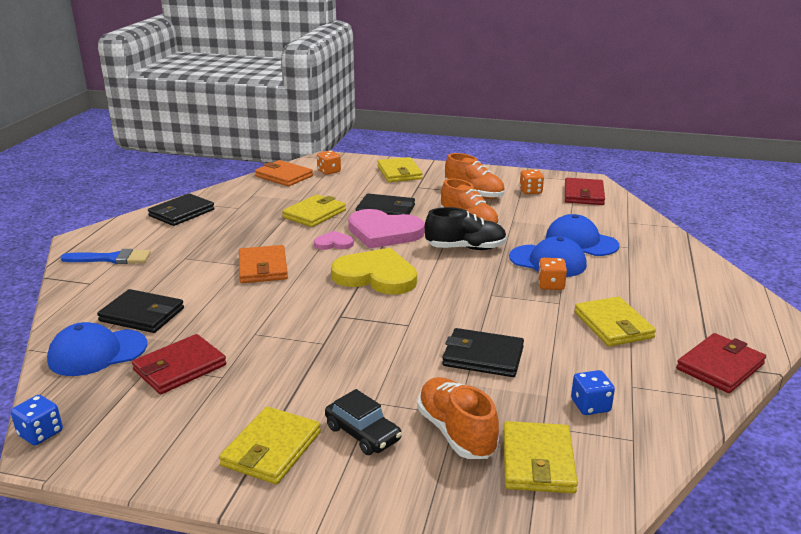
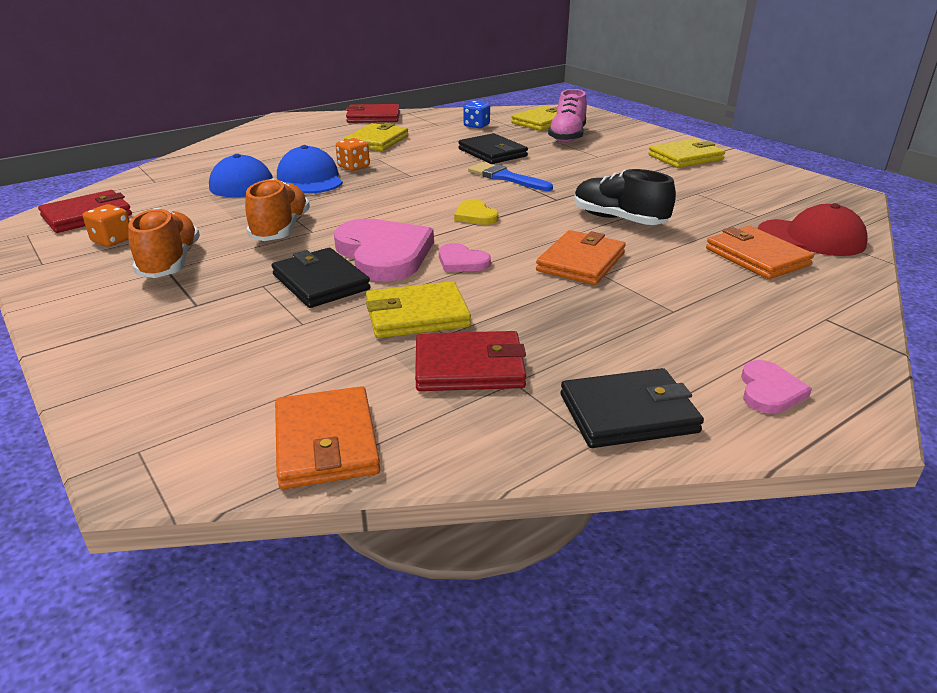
camera: 140 degrees left, 5 degrees up
(40, 433) = (857, 202): blue dice -> none
(97, 353) = (811, 238): blue cap -> red cap
(112, 259) = (790, 349): blue brush -> blue brush (505, 177)
(121, 238) = (769, 390): none -> pink heart
(142, 315) = (756, 257): black wallet -> orange wallet
(179, 368) = (731, 207): red wallet -> red wallet (469, 367)
(329, 171) = (229, 412): orange dice -> none
(363, 433) = (622, 149): black car -> none
(376, 276) = (475, 215): yellow heart -> yellow heart, size x0.49
(399, 173) = (146, 347): yellow wallet -> none
(456, 432) = (567, 137): orange shoe -> pink shoe
(465, 248) = (344, 210): black shoe -> black shoe (618, 219)

